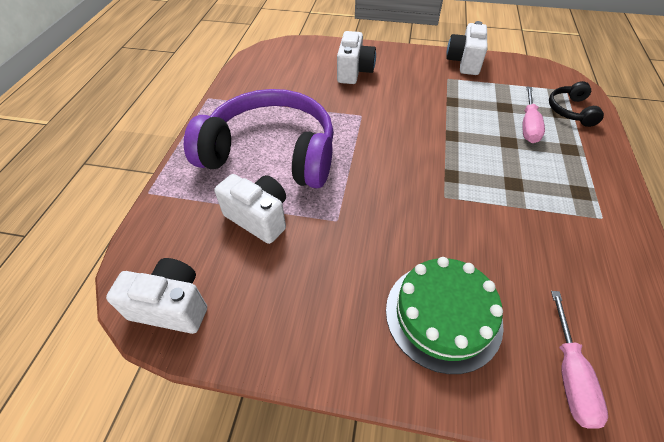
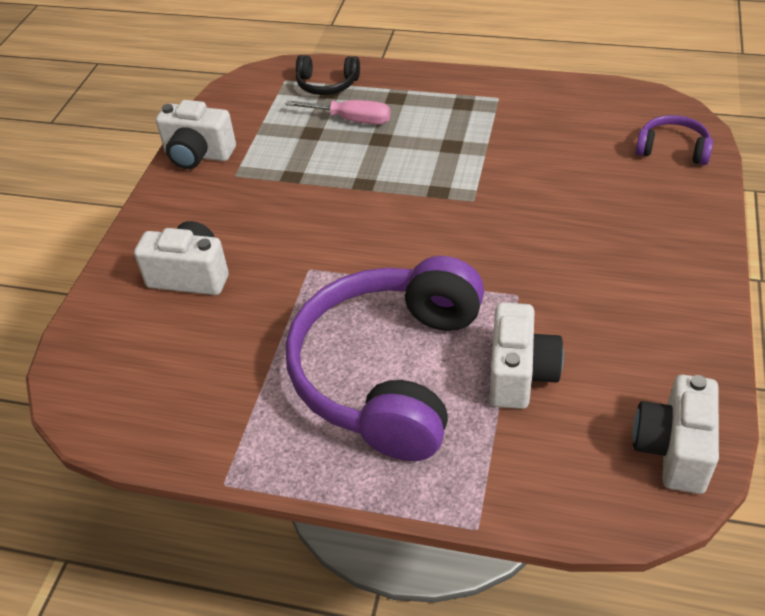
camera: 85 degrees left, 5 degrees down
(259, 217) = (520, 374): white camera -> white camera turned 150 degrees clockwise
(443, 315) = (633, 216): green cake -> none
(569, 374) = (672, 149): pink screwdriver -> purple headphones

